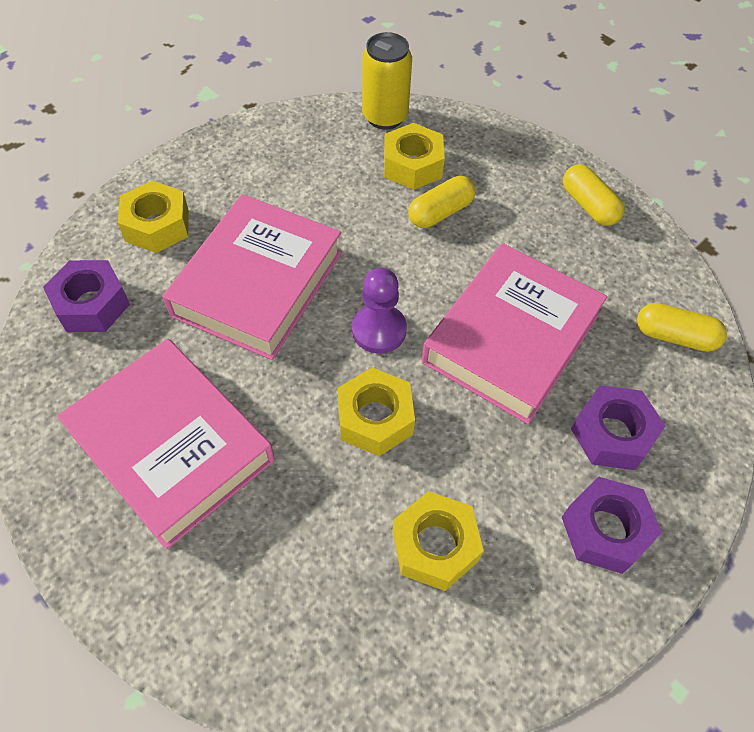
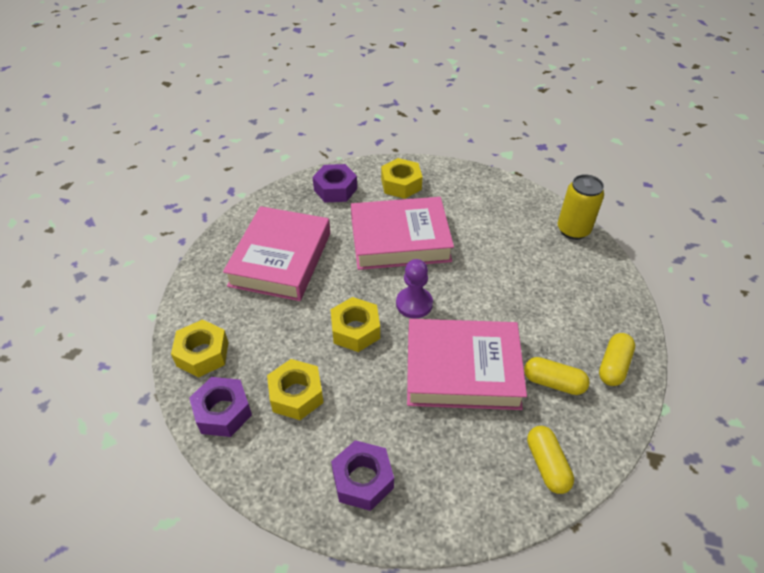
camera: 60 degrees right, 10 degrees down
(412, 165) = (549, 261): yellow nut -> yellow nut (202, 354)
(440, 212) = (526, 291): yellow capsule -> yellow capsule (553, 382)
(612, 434) = (435, 456): purple nut -> purple nut (223, 412)

